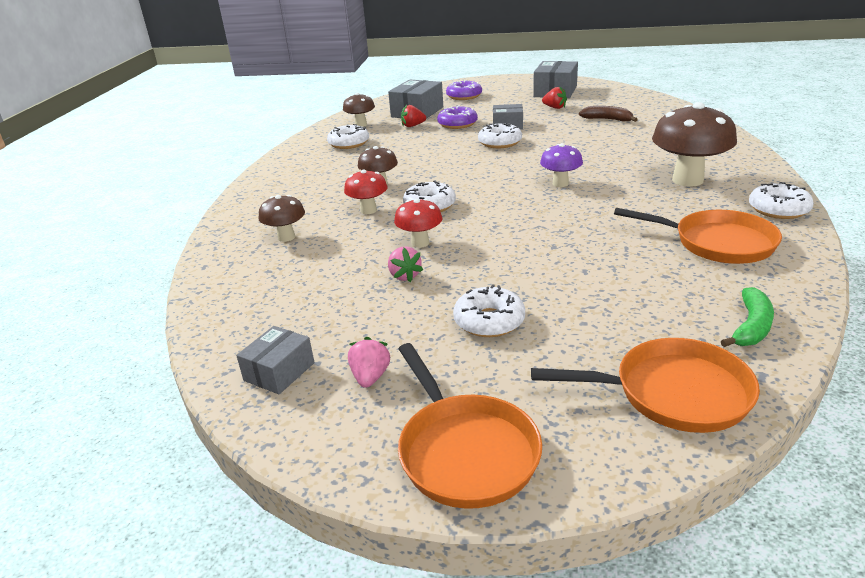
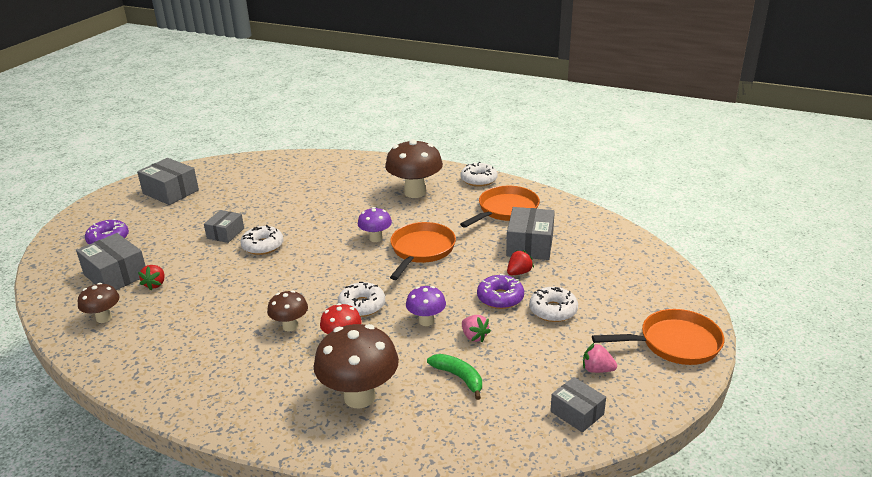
camera: 75 degrees left, 0 degrees up
(286, 237) = (359, 397): brown mushroom -> brown mushroom, size x1.83
(349, 143) = (154, 333): white donut -> none
(404, 276) = (474, 336): pink strawberry -> pink strawberry turned 60 degrees clockwise
(420, 243) = (426, 321): red mushroom -> purple mushroom
(457, 124) = (186, 258): purple donut -> purple donut (500, 298)
(554, 107) = (212, 202): red strawberry -> red strawberry (519, 272)
(607, 119) = (272, 188): brown banana -> none
(641, 277) = (530, 245): none -> grey box
(673, 393) = (643, 268): orange pan -> orange pan (421, 250)
(751, 327) = (595, 229): green banana -> green banana (459, 377)

